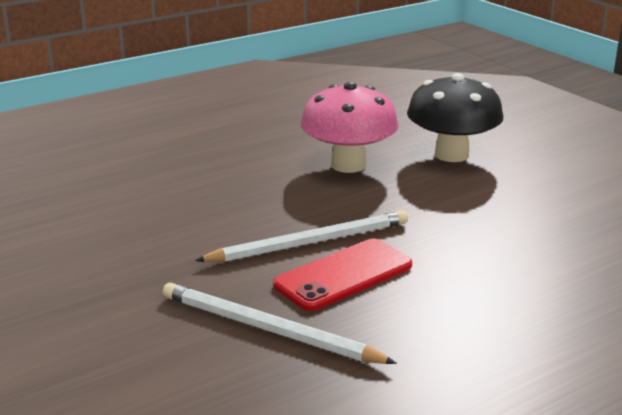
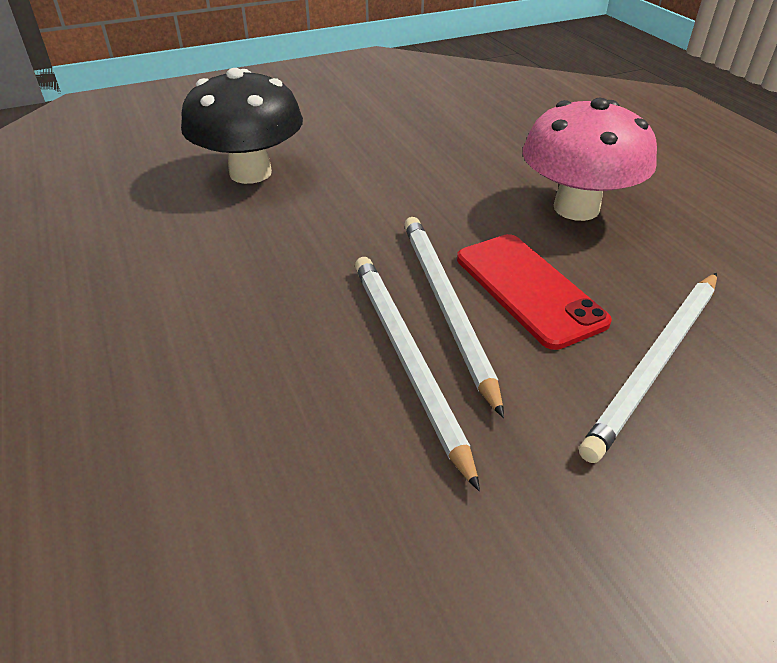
camera: 80 degrees left, 15 degrees up
(250, 232) = (406, 358): none -> white pencil
(348, 165) = (235, 248): pink mushroom -> pink mushroom (576, 208)

